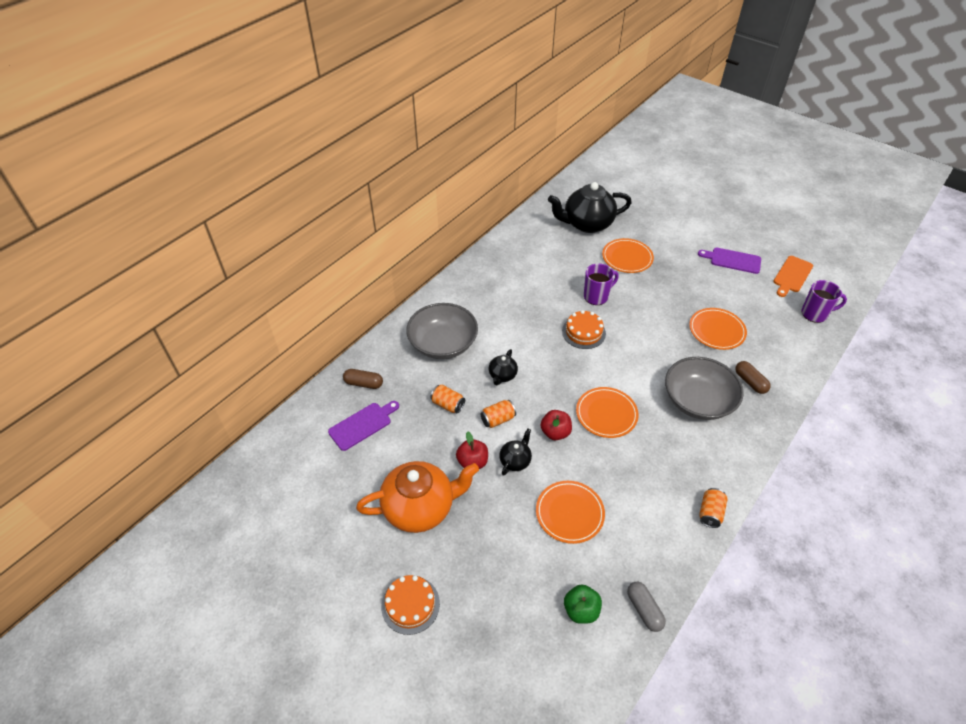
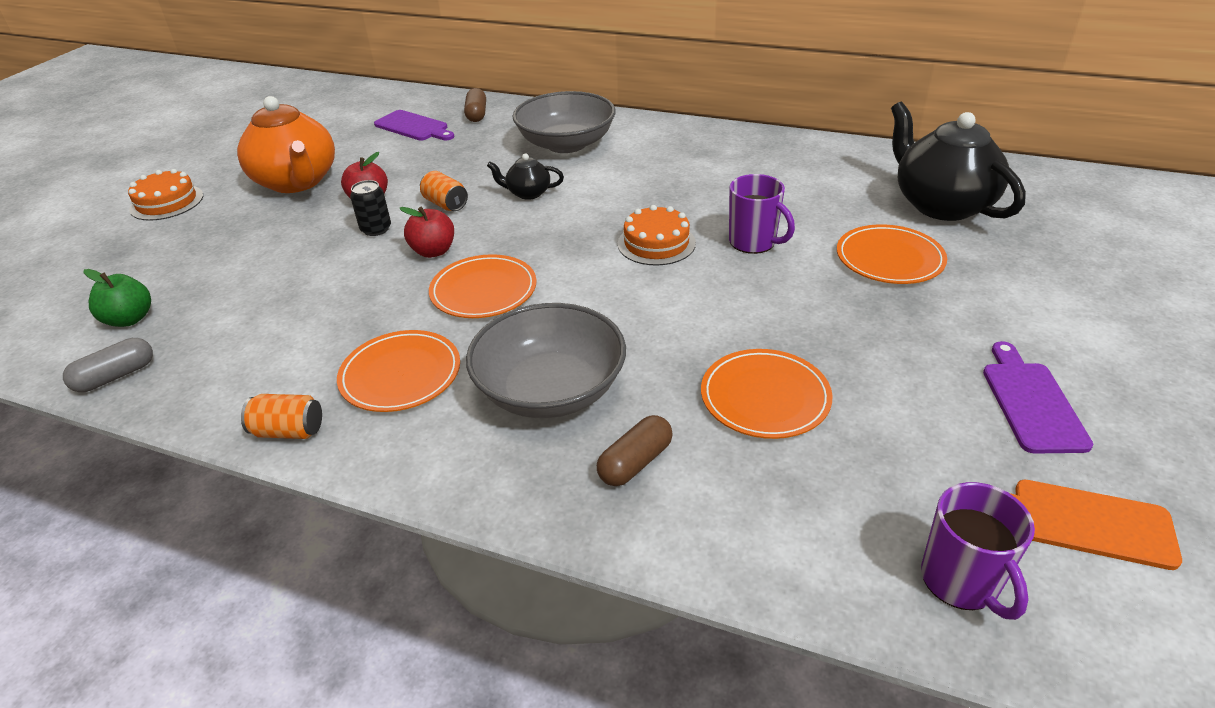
camera: 75 degrees right, 10 degrees down
(448, 404) = (460, 167): orange can -> none
(515, 461) = (376, 229): black teapot -> black can
(569, 513) = (288, 286): orange plate -> orange plate (400, 375)

